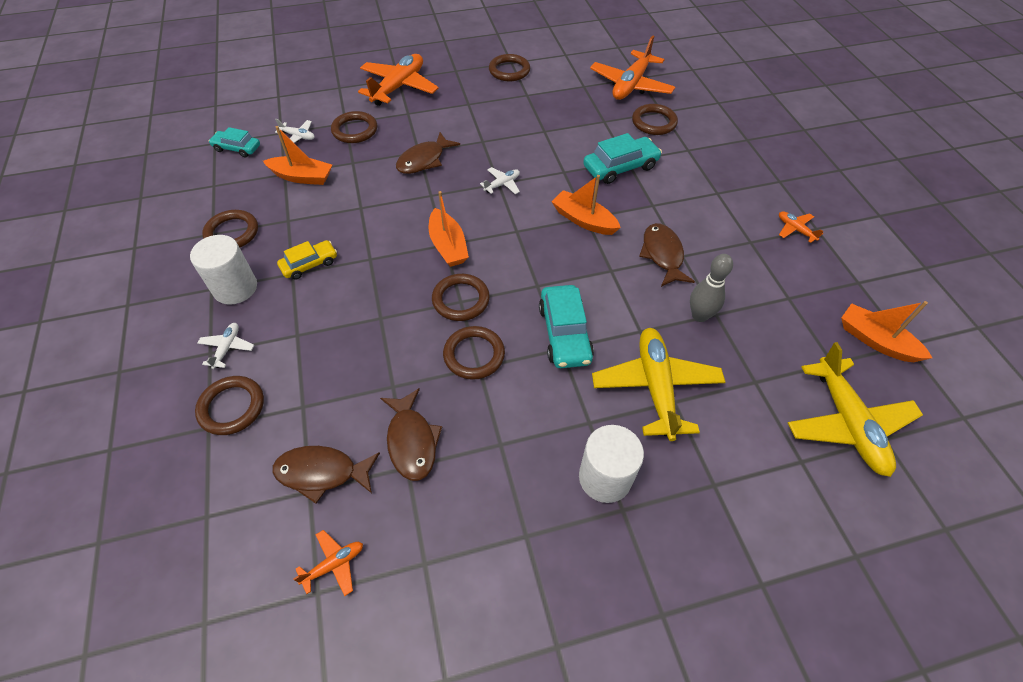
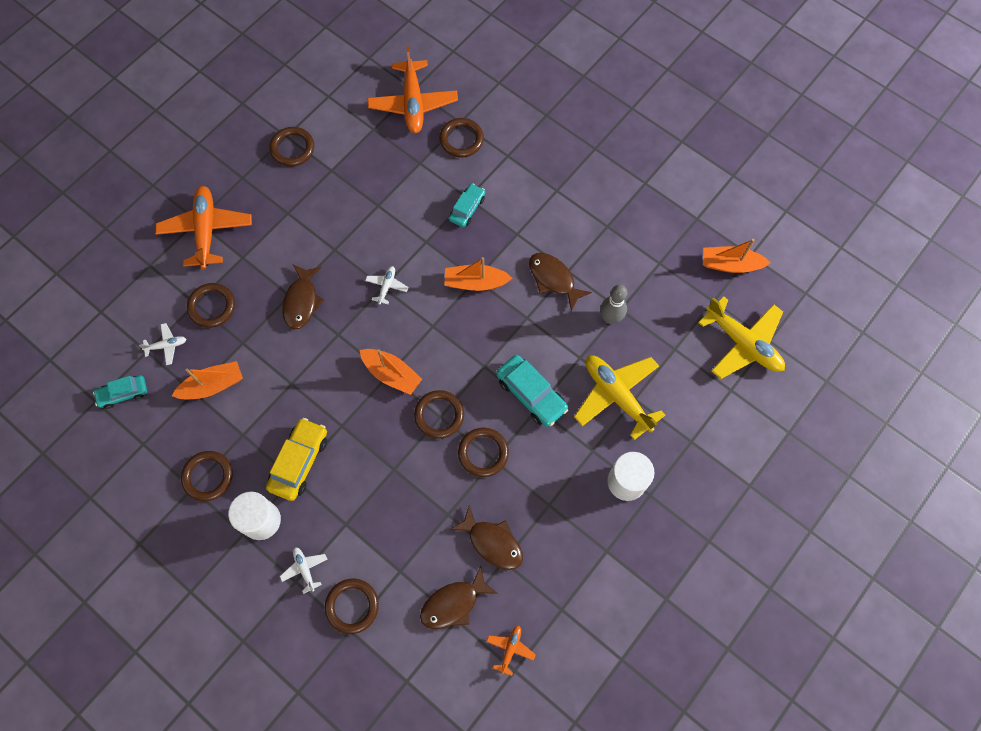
camera: 35 degrees left, 15 degrees up
(309, 264) = (299, 462): yellow car -> yellow car, size x1.55
(620, 167) = (467, 208): turquoise car -> turquoise car, size x0.64
(795, 230) = (631, 194): orange plane -> none

